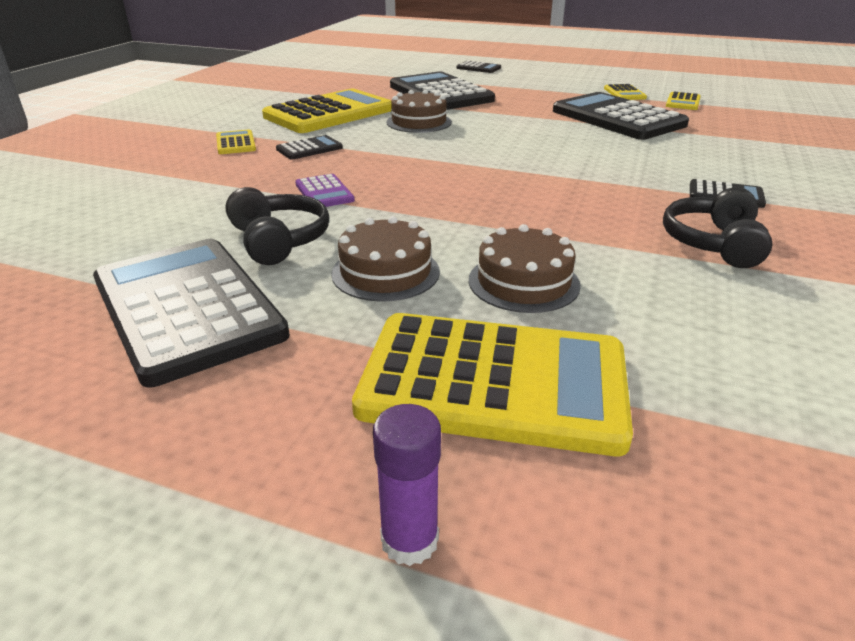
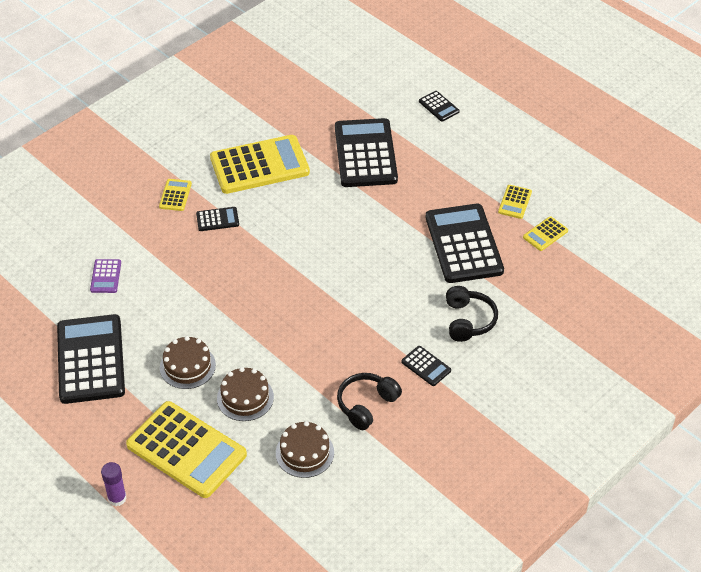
camera: 25 degrees right, 15 degrees up
(278, 240) = (151, 320): black headphones -> black headphones (468, 320)
(324, 192) = (198, 280): purple calculator -> purple calculator (106, 276)
(419, 122) = (313, 202): brown cake -> brown cake (304, 453)

